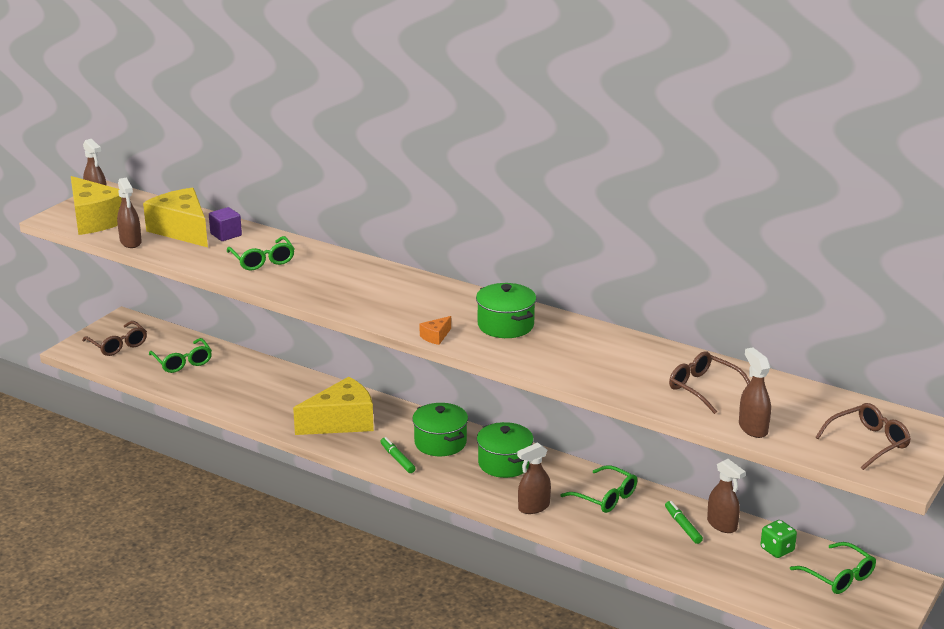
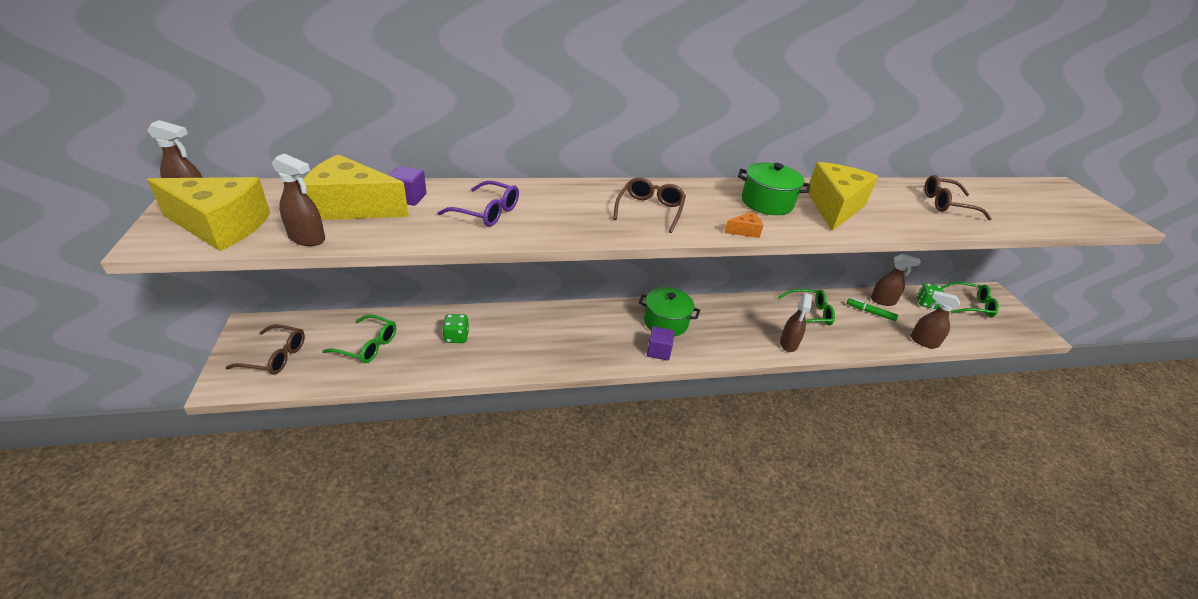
camera: 45 degrees left, 10 degrees up
(250, 382) = (456, 337): none -> green dice
(262, 260) = (487, 212): green glasses -> purple glasses
(341, 422) = (577, 339): yellow cheese -> yellow cheese (834, 207)
(397, 459) = (658, 351): green marker -> purple cube
(436, 336) = (744, 231): orange cheese -> orange cheese turned 105 degrees counterclockwise
(504, 463) = (724, 318): green pot -> none
(753, 428) = (1021, 222): brown spray bottle -> brown spray bottle (923, 341)
(868, 443) = (1070, 207): brown glasses -> brown glasses (650, 210)

